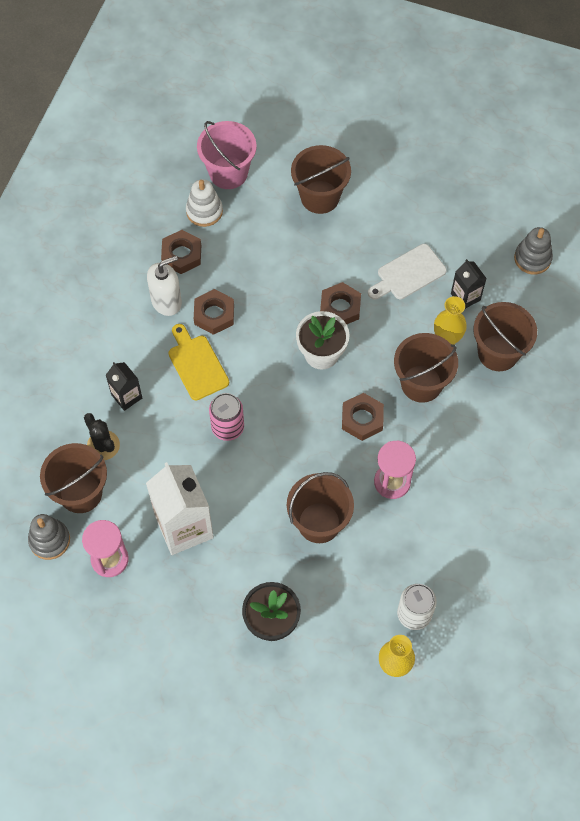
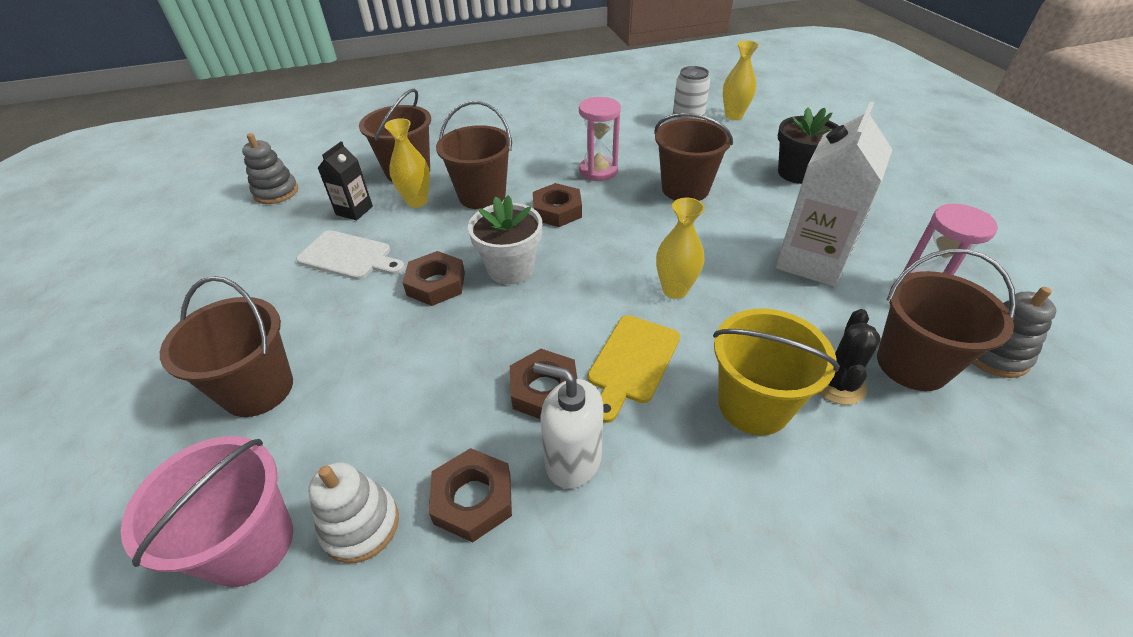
camera: 125 degrees left, 20 degrees down
(126, 396) = (753, 405): black carton -> yellow bucket
(227, 427) = (675, 290): pink can -> yellow vase

